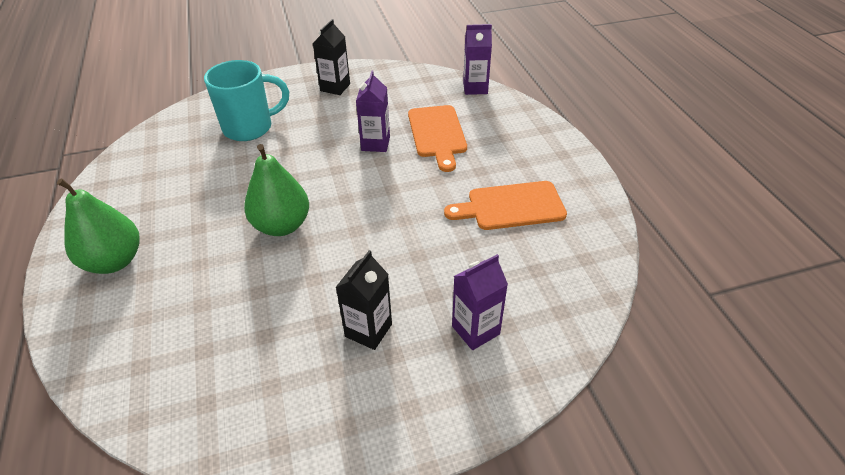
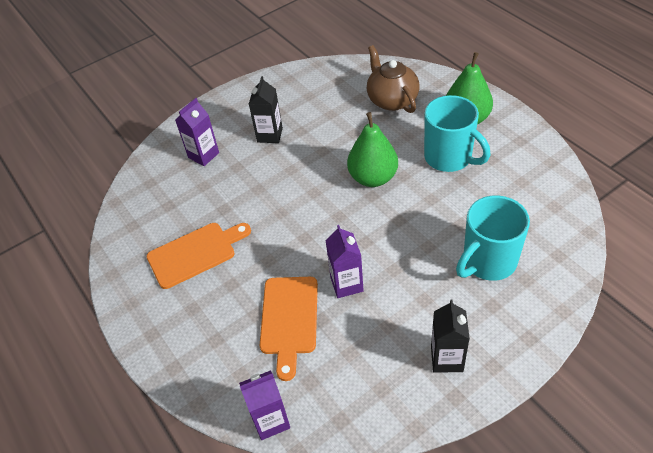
camera: 165 degrees right, 5 degrees up
(166, 327) = (392, 100): none -> brown teapot
(185, 221) = (449, 158): none -> turquoise mug
(437, 134) = (289, 319): orange cutting board -> orange cutting board turned 150 degrees counterclockwise

